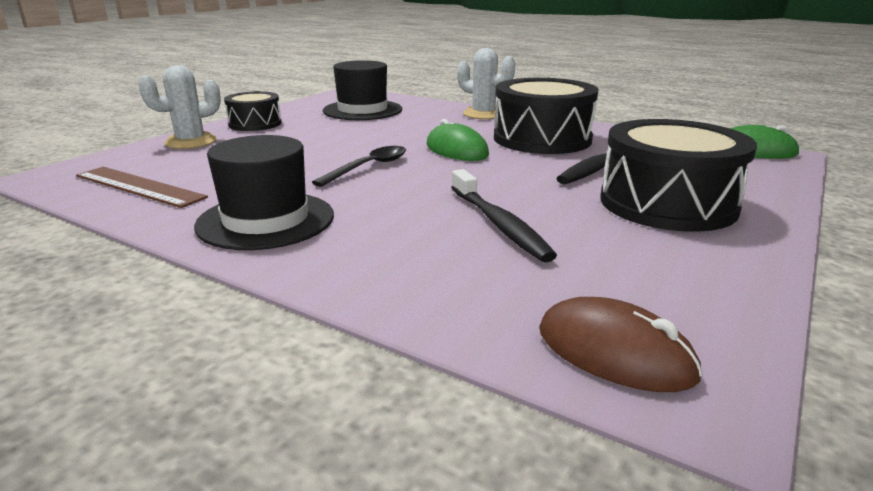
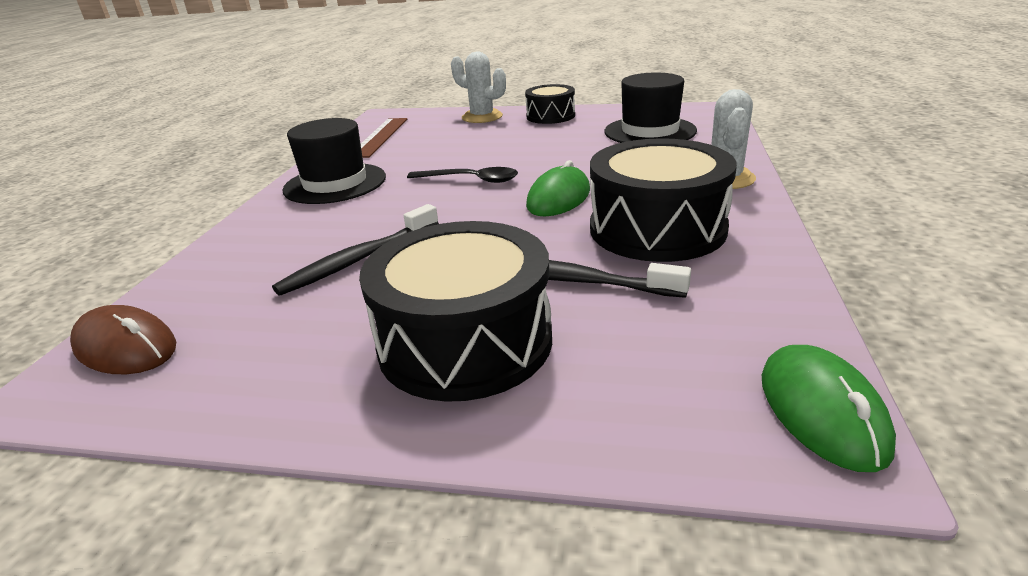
camera: 70 degrees right, 5 degrees up
(614, 352) = (126, 347): brown mouse -> brown mouse turned 75 degrees counterclockwise

